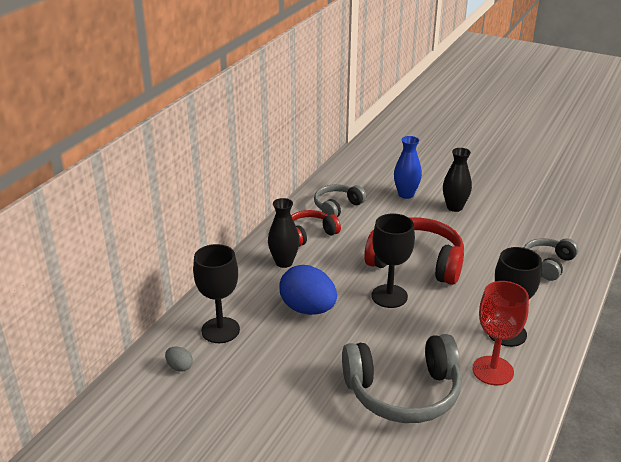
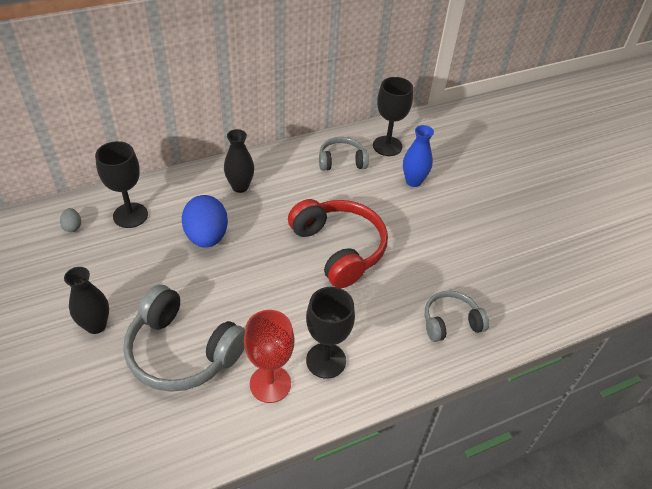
camera: 35 degrees right, 15 degrees up
(310, 234) = (289, 174): red headphones -> none
(389, 296) = (278, 265): black goblet -> black goblet (387, 146)
(454, 207) = (440, 217): black vase -> black vase (96, 325)

